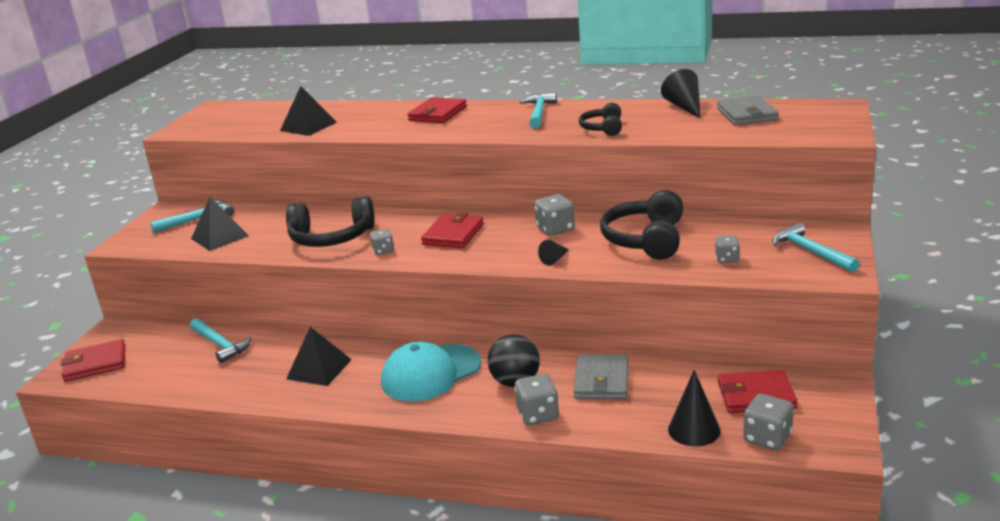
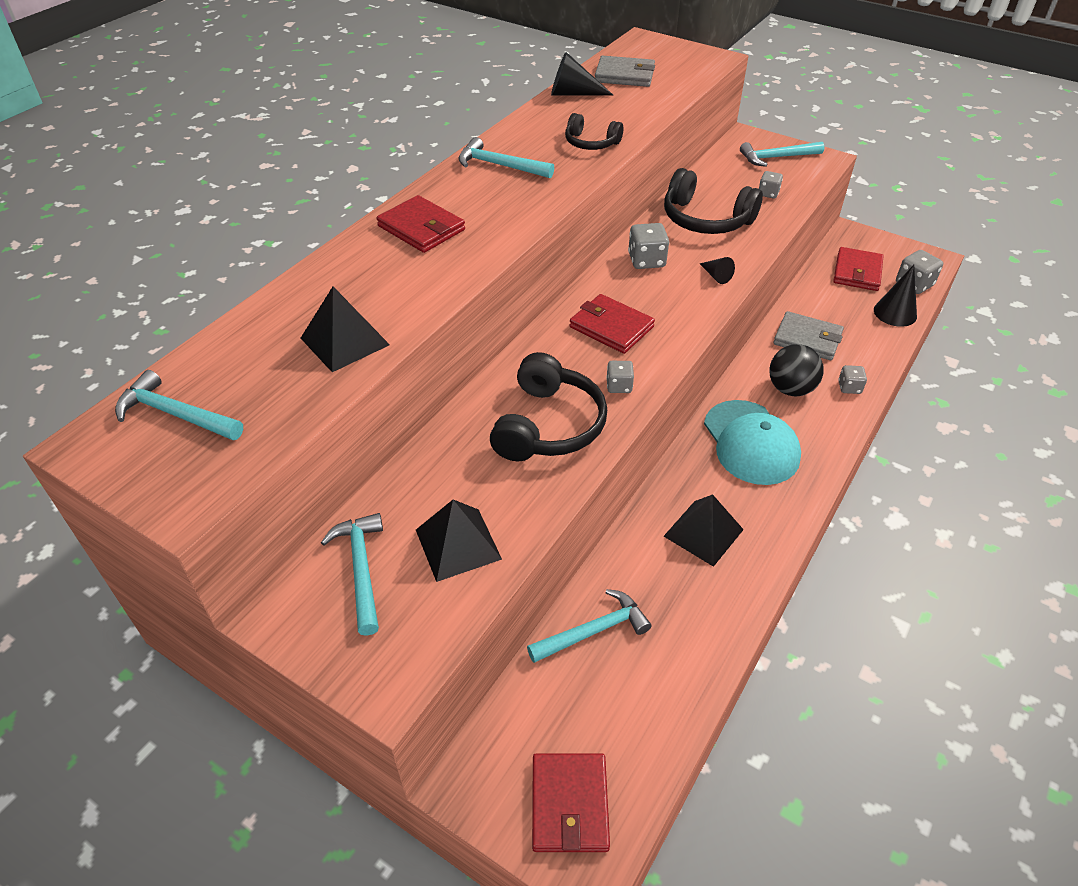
camera: 75 degrees left, 20 degrees up
(237, 113) = (175, 414): none -> turquoise hammer
(538, 414) = (849, 387): grey dice -> grey dice, size x0.63

